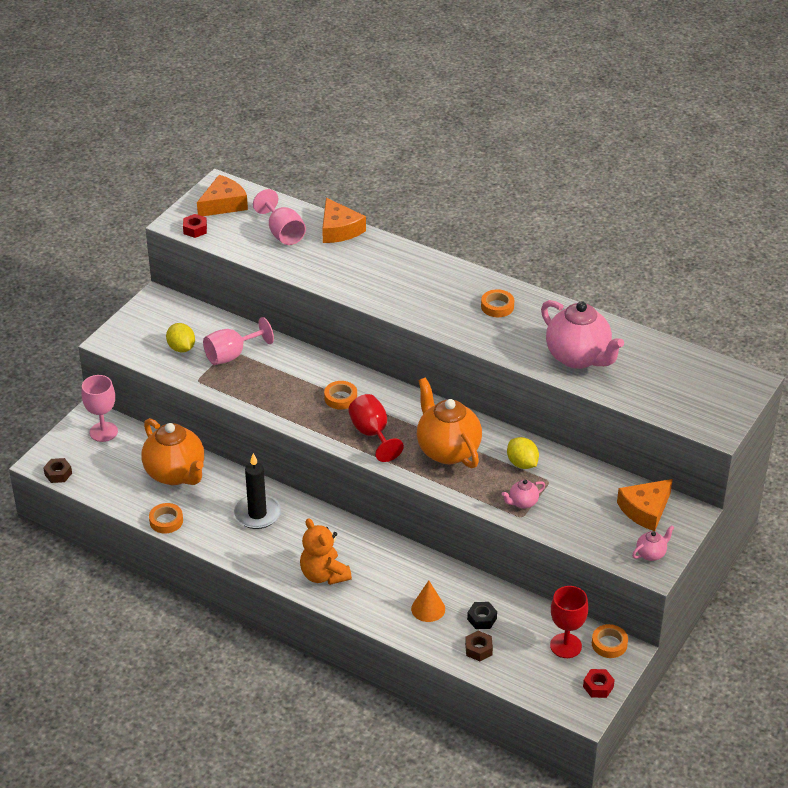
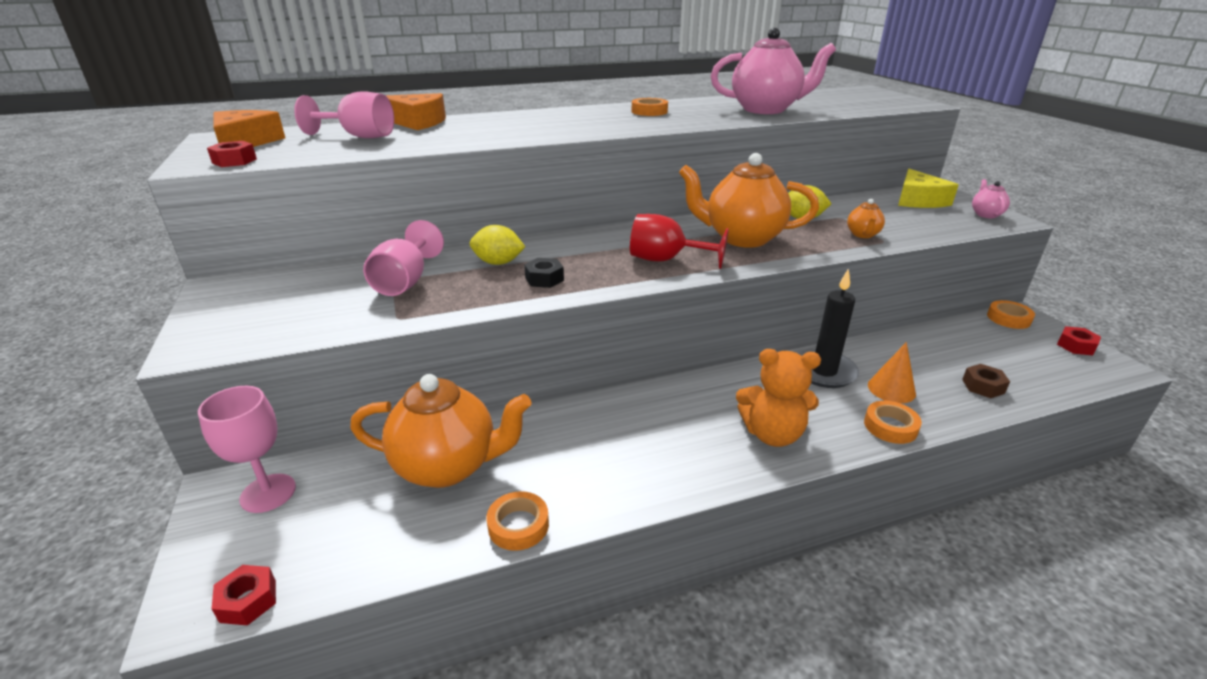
camera: 50 degrees left, 10 degrees down
(58, 474) = (248, 601): brown nut -> red nut
(181, 348) = (326, 305): yellow lemon -> yellow lemon (498, 263)
(257, 514) = (609, 434): black candle -> black candle (824, 371)
(340, 398) = (584, 255): orange tape -> orange tape (890, 426)
(482, 619) = (930, 365): black nut -> black nut (544, 279)
(522, 503) = (862, 235): pink teapot -> orange teapot
(565, 646) = (1001, 339): red goblet -> none
(645, 510) = (918, 200): orange cheese -> yellow cheese

